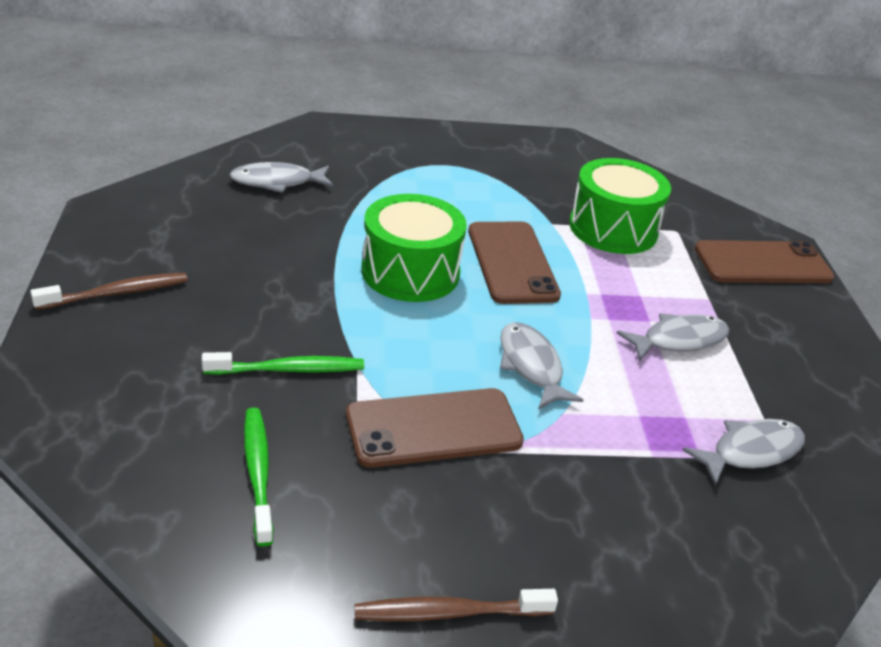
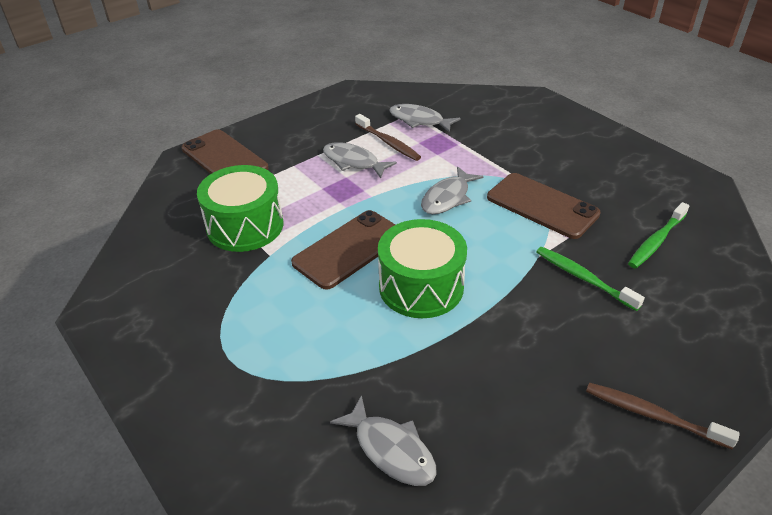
camera: 120 degrees left, 5 degrees up
(449, 613) = (625, 156): brown toothbrush -> brown toothbrush (388, 143)

